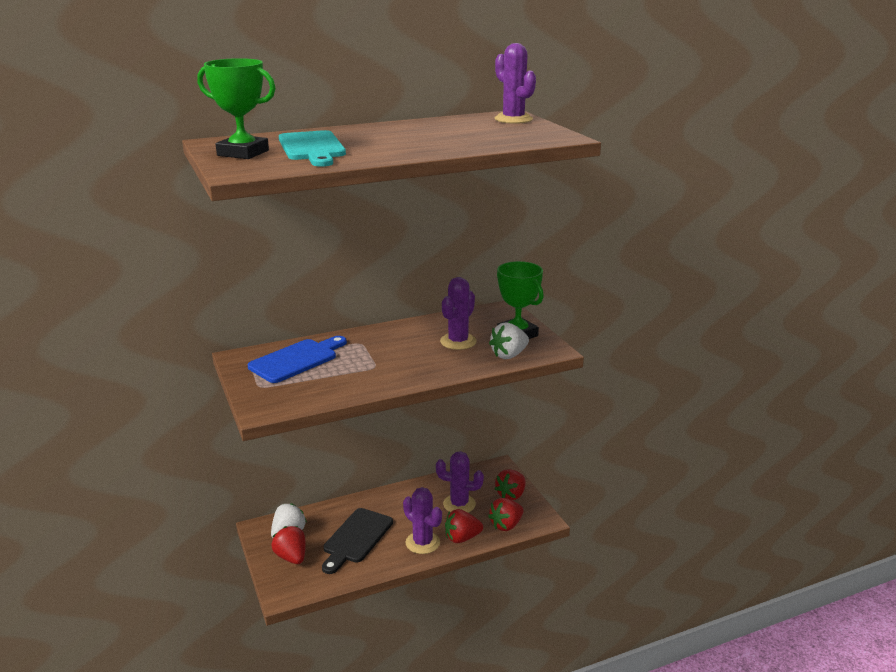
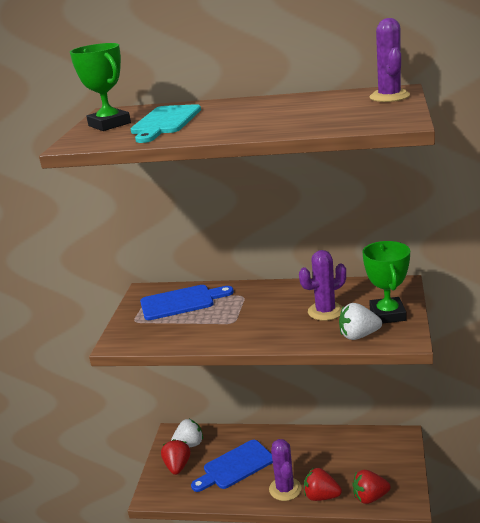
camera: 35 degrees right, 0 degrees up
(356, 538) = (235, 466): black cutting board -> blue cutting board
(459, 504) = (341, 462): purple cactus -> none
(511, 495) = (395, 468): red strawberry -> none

